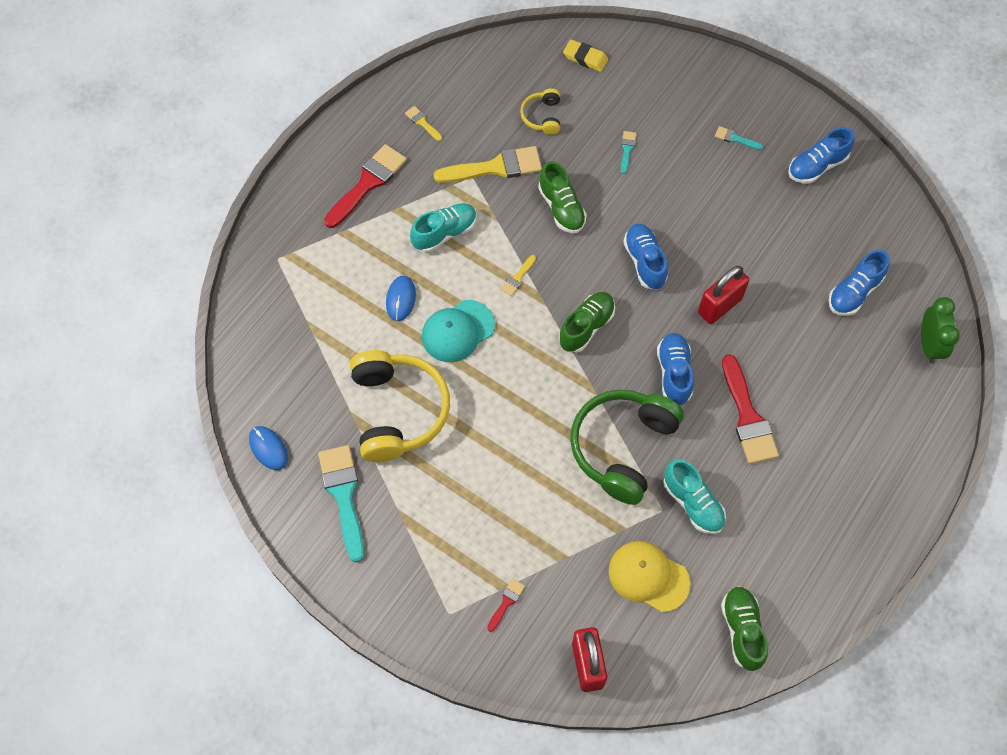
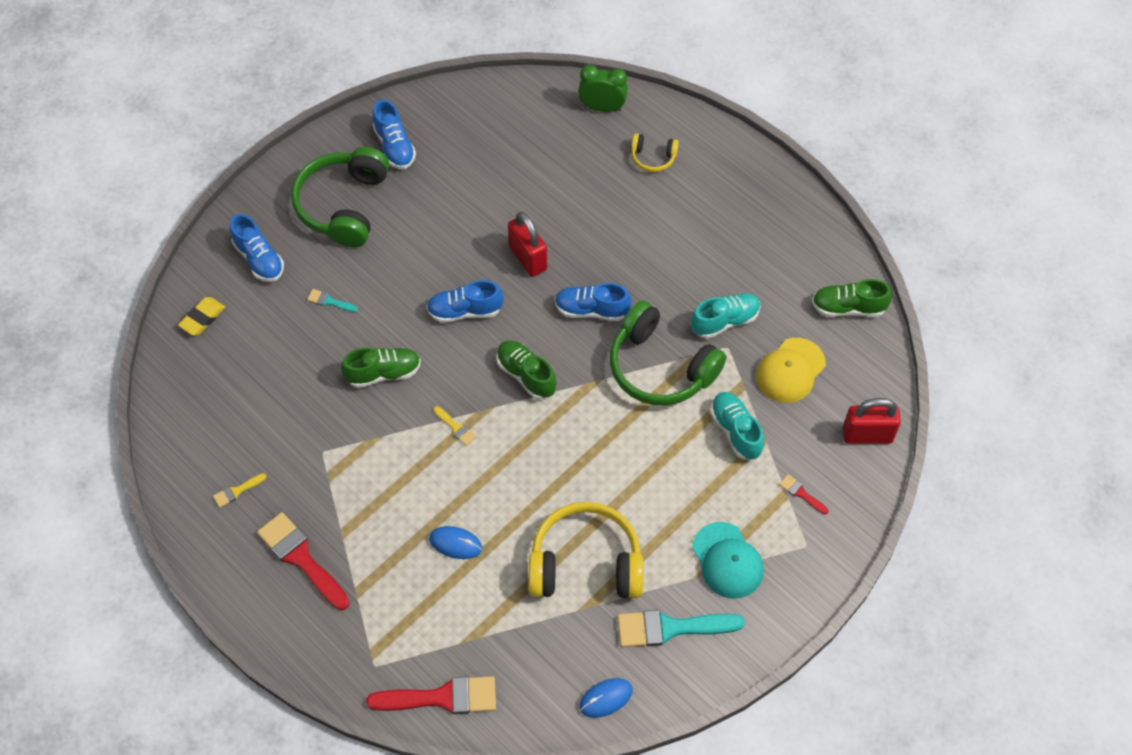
camera: 80 degrees left, 5 degrees down
(444, 233) = (385, 489): turquoise shoe -> turquoise shoe (735, 431)
(457, 331) = (505, 493): turquoise cap -> turquoise cap (727, 560)
(495, 167) = (316, 427): yellow brush -> none
(542, 116) = (265, 371): yellow headphones -> yellow headphones (653, 157)
(735, 138) = (344, 205): turquoise brush -> green headphones
(747, 417) = (647, 260): red brush -> red brush (442, 697)
(854, 292) = (537, 149): blue shoe -> blue shoe (259, 259)

